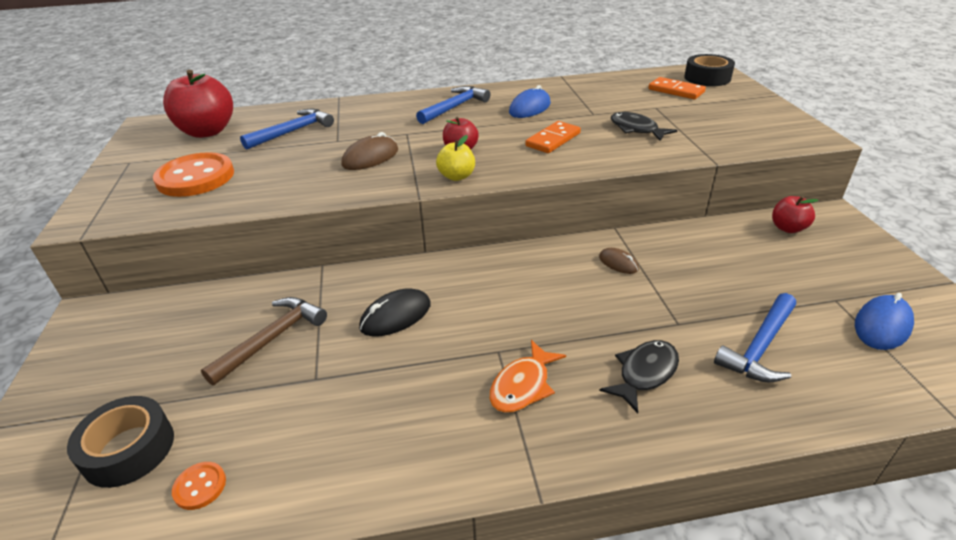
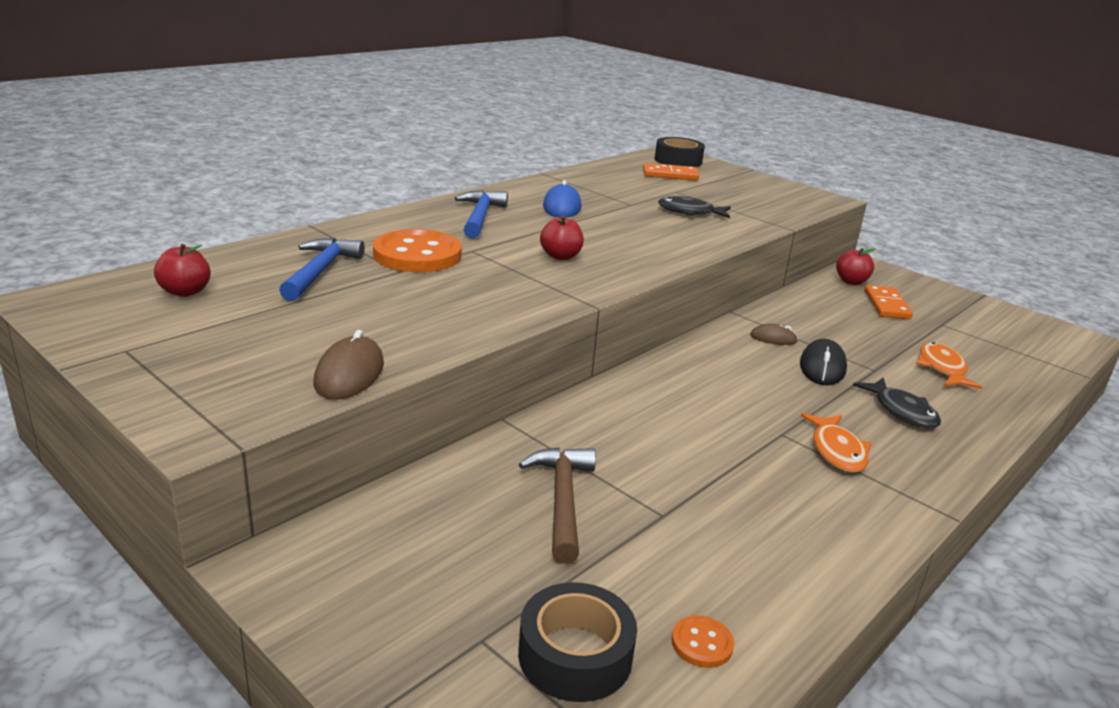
camera: 40 degrees left, 10 degrees down
(195, 177) = (280, 344): orange button -> orange button (417, 255)
(207, 131) = (185, 292): red apple -> red apple, size x0.52
(370, 157) = (474, 280): brown mouse -> brown mouse (349, 374)
(396, 316) = (654, 437): black mouse -> black mouse (822, 367)
(457, 176) = (599, 280): yellow apple -> none
(553, 140) = (633, 232): orange domino -> orange domino (886, 305)
(644, 373) = (902, 411): black fish -> black fish turned 150 degrees clockwise
(760, 347) = (942, 368): blue hammer -> orange fish
(882, 325) = (986, 333): blue mouse -> none

